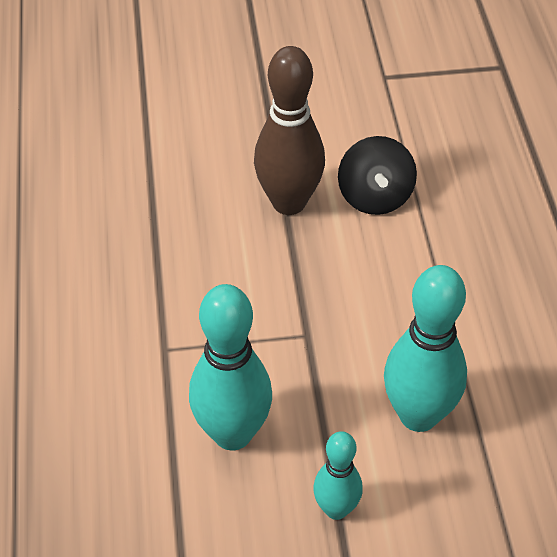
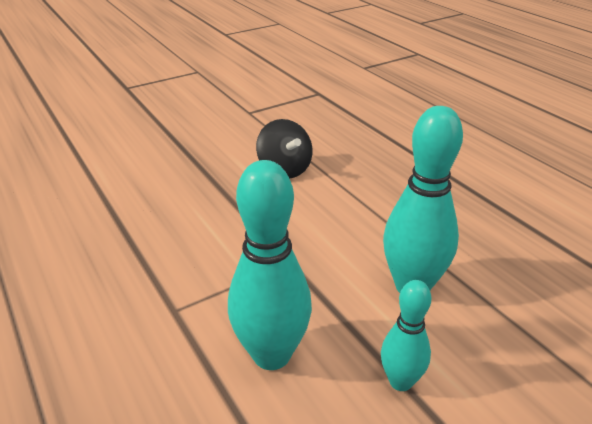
camera: 25 degrees left, 15 degrees down
(289, 202) = (224, 188): brown bowling pin -> none

